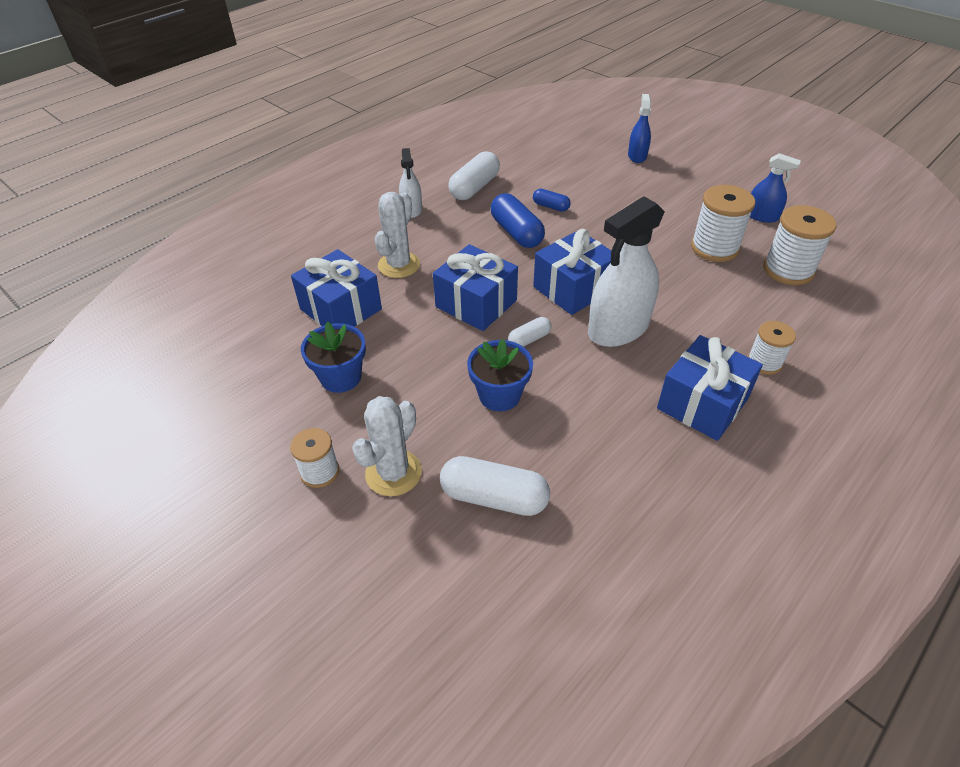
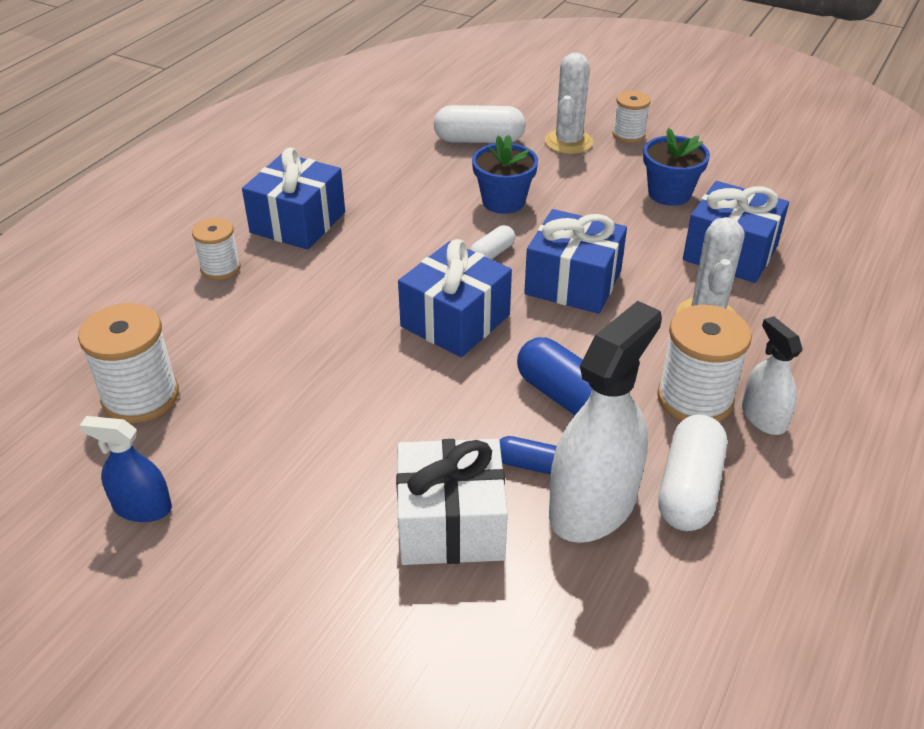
camera: 165 degrees right, 5 degrees down
(599, 190) = (451, 524): none -> white gift
(618, 328) = (389, 280): white spray bottle -> white spray bottle (593, 505)
(637, 156) = (379, 660): blue spray bottle -> none
(714, 248) = (246, 420): white spool -> white spool (695, 399)

